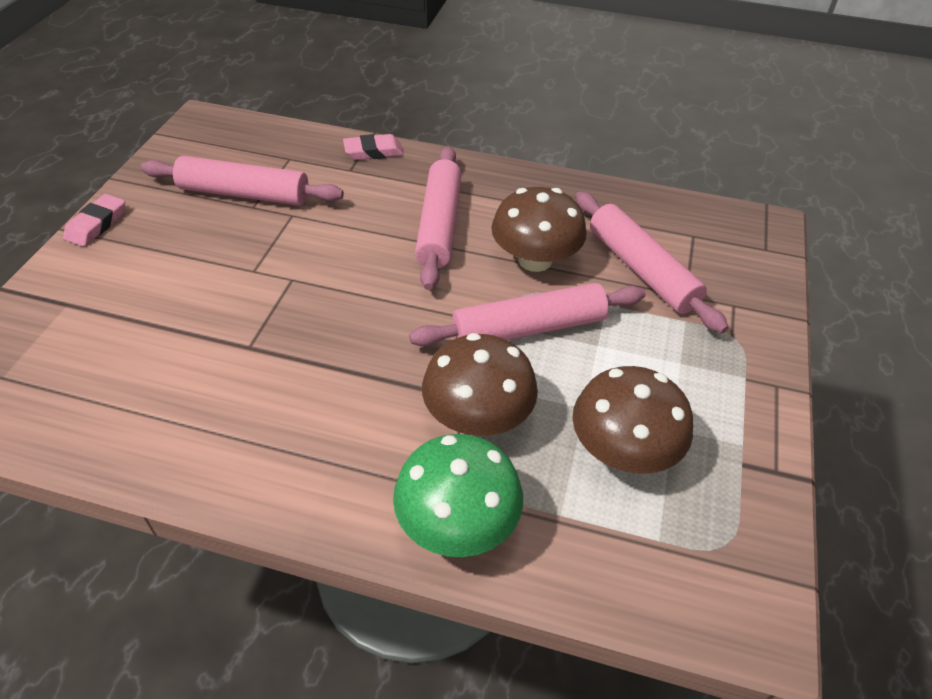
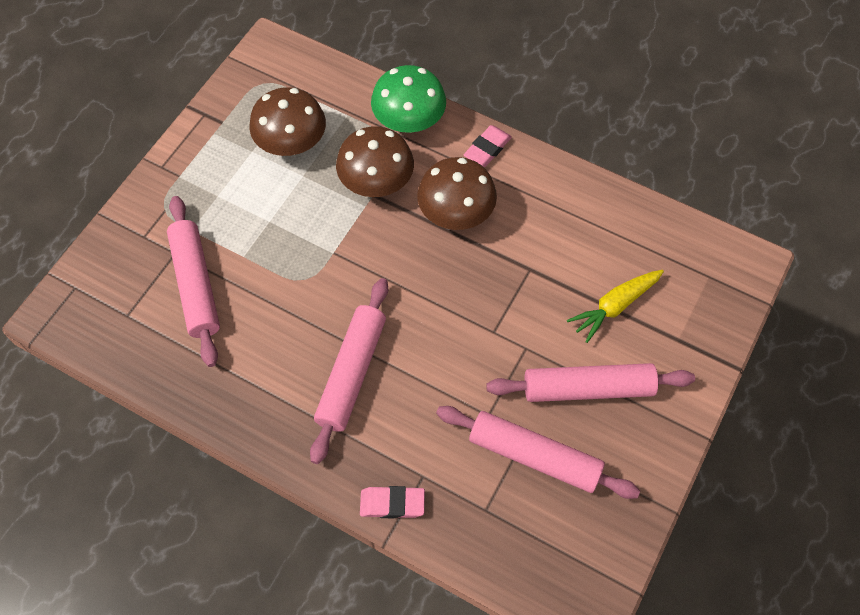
camera: 165 degrees left, 15 degrees up
(97, 224) = (674, 437): pink eraser -> pink eraser (487, 149)
(141, 324) = (614, 306): none -> yellow carrot
(529, 328) = (314, 245): pink rolling pin -> pink rolling pin (588, 388)
(535, 260) = (281, 313): brown mushroom -> brown mushroom (456, 213)

